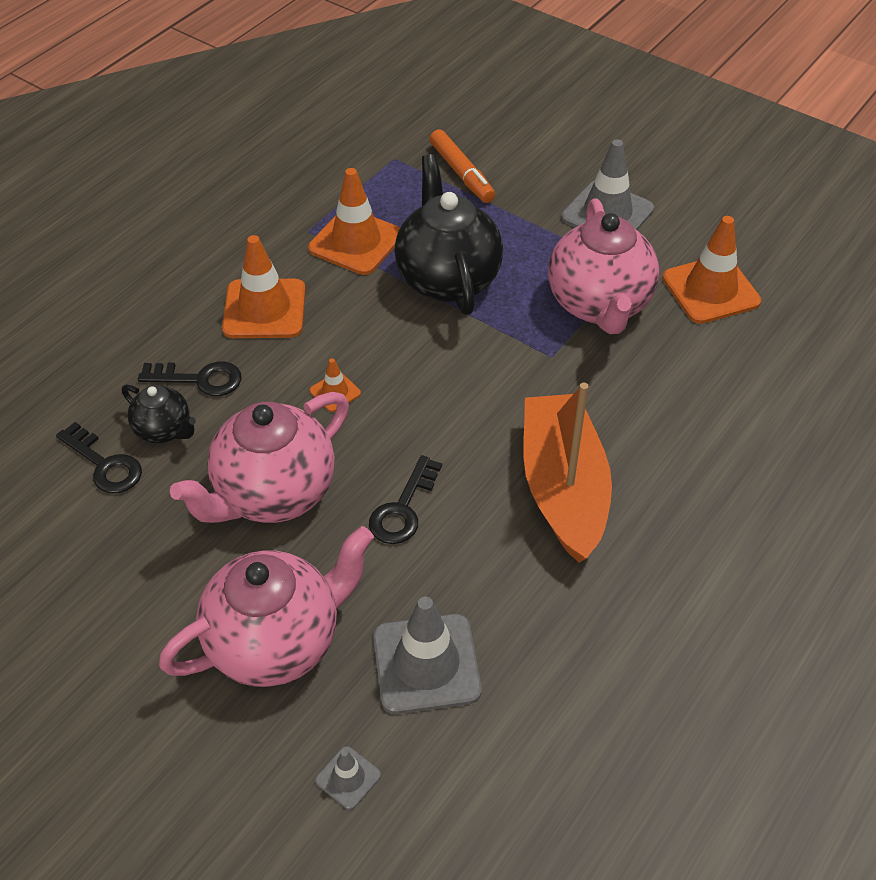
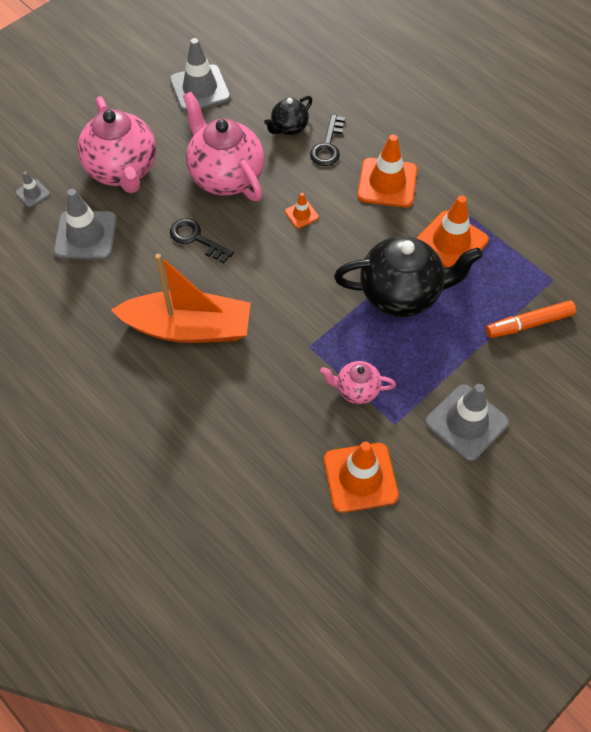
camera: 100 degrees right, 10 degrees up
(76, 565) = (200, 89): none -> grey traffic cone
(105, 464) = (268, 100): black key -> none
(599, 305) = (356, 390): pink teapot -> pink teapot, size x0.51

